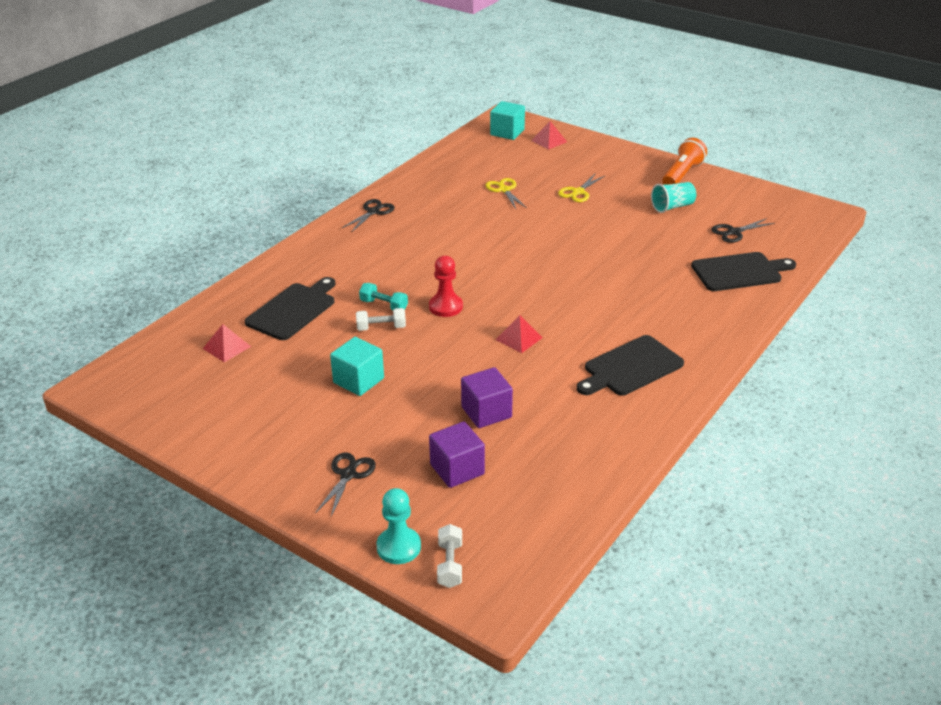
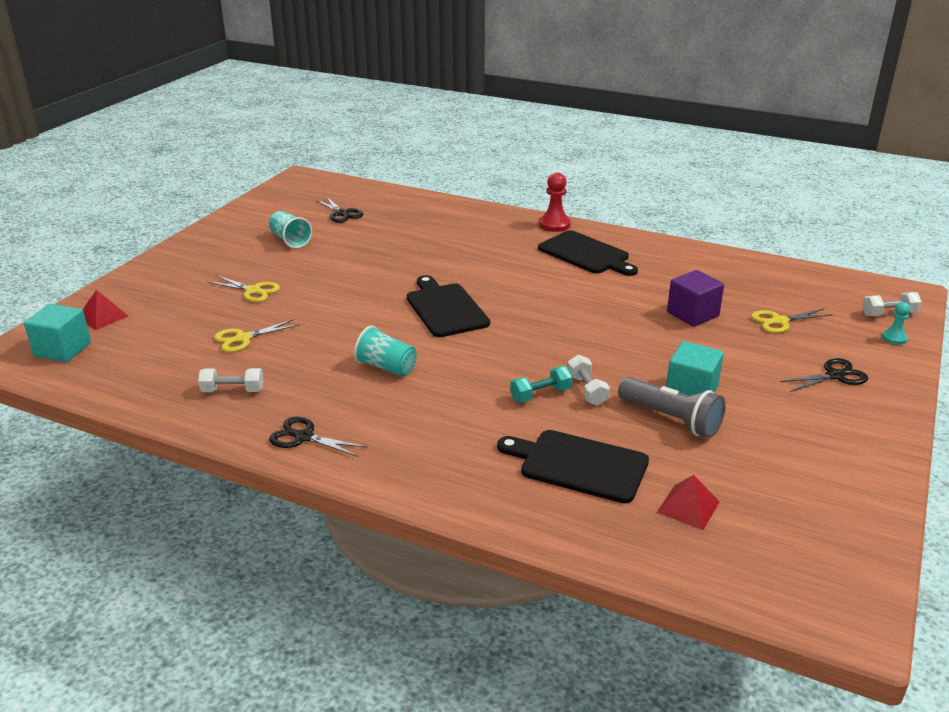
camera: 100 degrees left, 5 degrees down
(325, 361) = (671, 419): none -> grey flashlight
(348, 475) = (835, 375): black scissors -> black scissors turned 150 degrees clockwise
(384, 305) = (540, 395): turquoise dumbbell -> turquoise dumbbell turned 45 degrees clockwise
(398, 547) = (894, 338): turquoise pawn -> turquoise pawn, size x0.60
(436, 188) = (232, 391): none -> white dumbbell
(445, 307) = (527, 353): red pawn -> red pawn (554, 225)
(446, 243) = (386, 367): none -> turquoise cup
(457, 469) = (779, 321): purple cube -> yellow scissors
(518, 338) = (567, 307): red pyramid -> none
(682, 174) = (216, 236): orange flashlight -> none
(739, 272) = (414, 212): black cutting board -> black cutting board (445, 308)

